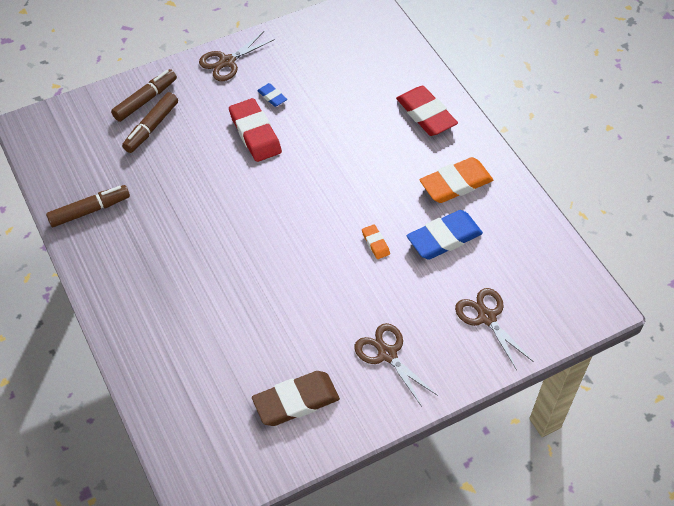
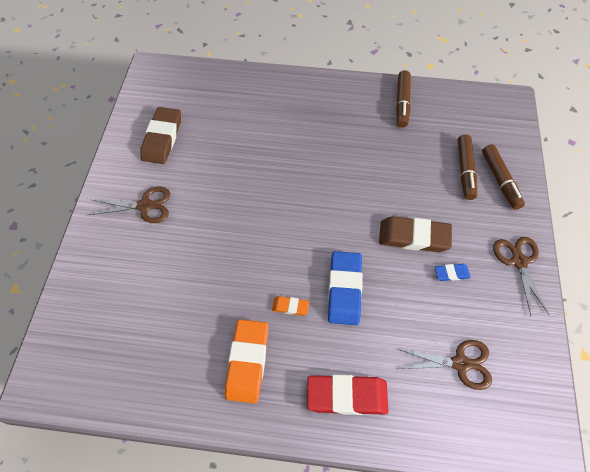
camera: 125 degrees right, 5 degrees up
(151, 127) = (465, 171): brown marker -> brown marker turned 150 degrees counterclockwise
(255, 133) = (414, 237): red eraser -> brown eraser
(375, 243) = (238, 257): orange eraser -> orange eraser (290, 307)
(444, 238) = (202, 310): blue eraser -> blue eraser (344, 290)
(486, 317) = (110, 290): brown scissors -> brown scissors (460, 363)

